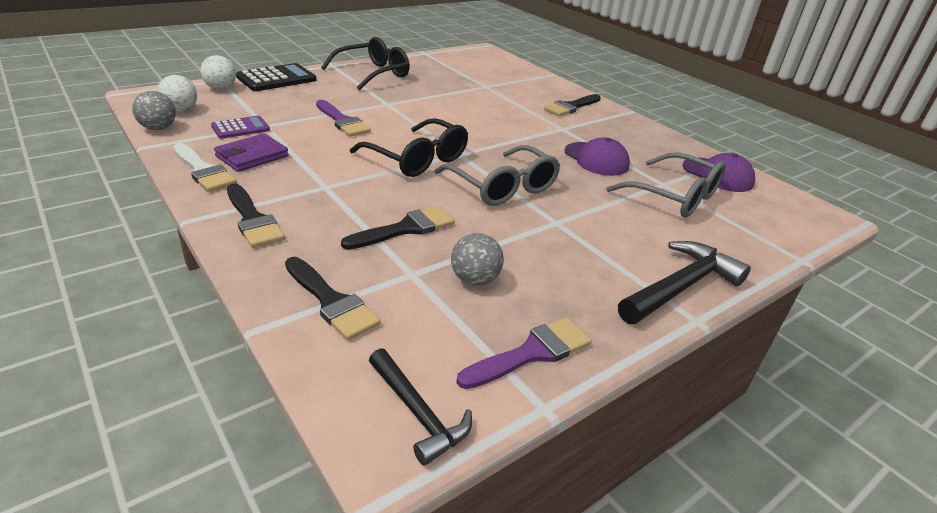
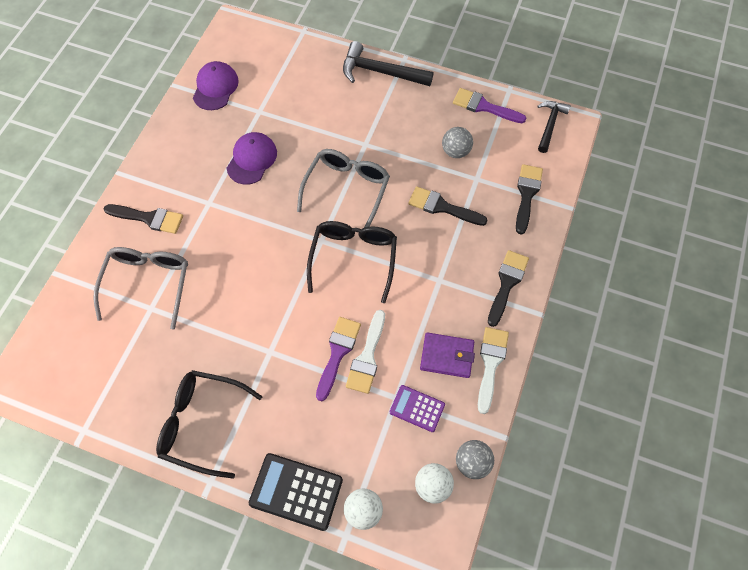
camera: 120 degrees left, 30 degrees up
(318, 129) = (367, 357): none -> white brush
(674, 197) = (274, 101): grey glasses -> grey glasses (148, 283)

